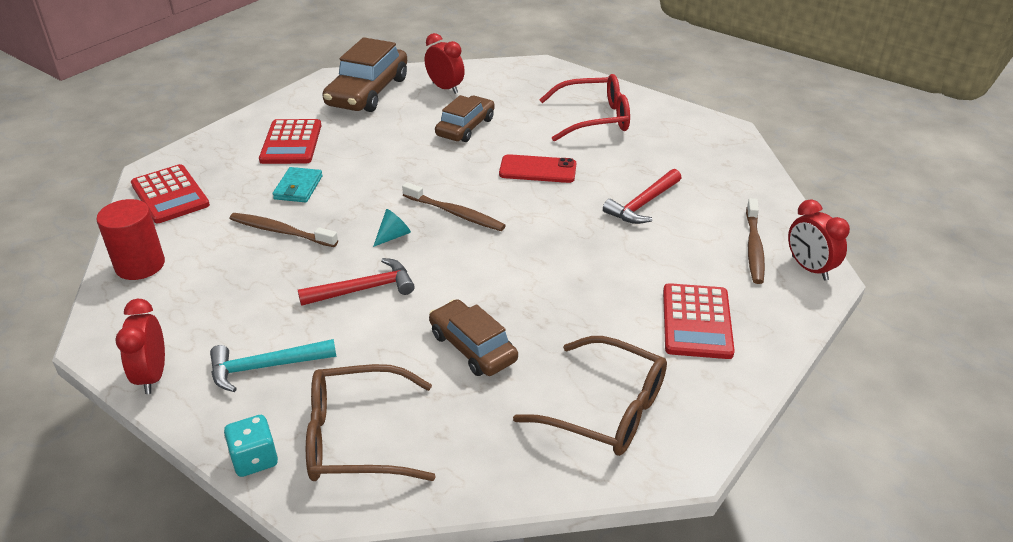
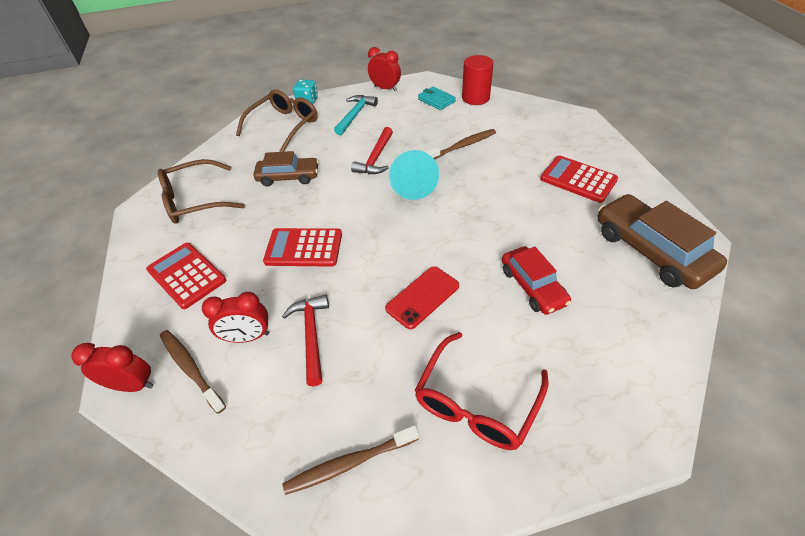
camera: 130 degrees right, 10 degrees up
(170, 195) = (543, 118): red calculator -> red calculator (304, 248)
(298, 187) = (508, 165): turquoise wallet -> turquoise wallet (436, 100)
(393, 236) = (413, 185): turquoise cone -> turquoise cone, size x1.95
(445, 88) = (629, 310): red clock -> red clock (248, 337)
(455, 213) = (409, 222): brown toothbrush -> brown toothbrush (349, 463)
(465, 127) = (533, 286): brown car -> red car

